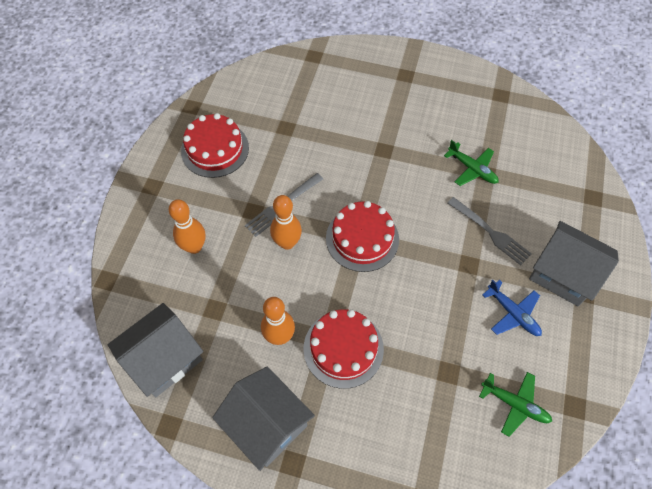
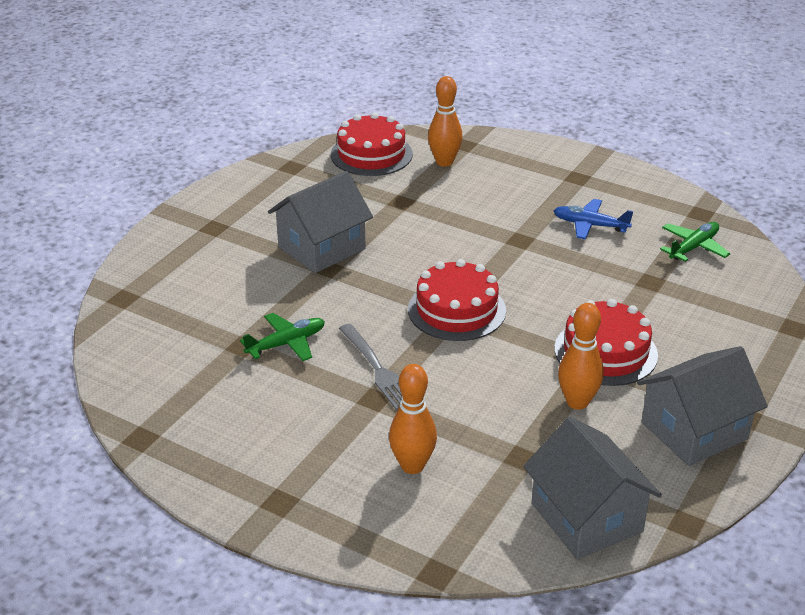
camera: 75 degrees left, 25 degrees down
(215, 149) = (243, 422): red cake -> red cake (371, 154)
(287, 243) = (439, 374): orange bowling pin -> orange bowling pin (444, 162)
(472, 169) = (391, 210): green plane -> green plane (286, 343)
(490, 232) = (483, 216): grey fork -> none
(513, 313) = (590, 225): blue plane -> blue plane turned 135 degrees counterclockwise
(563, 274) = (551, 184): grey house -> grey house (322, 248)

